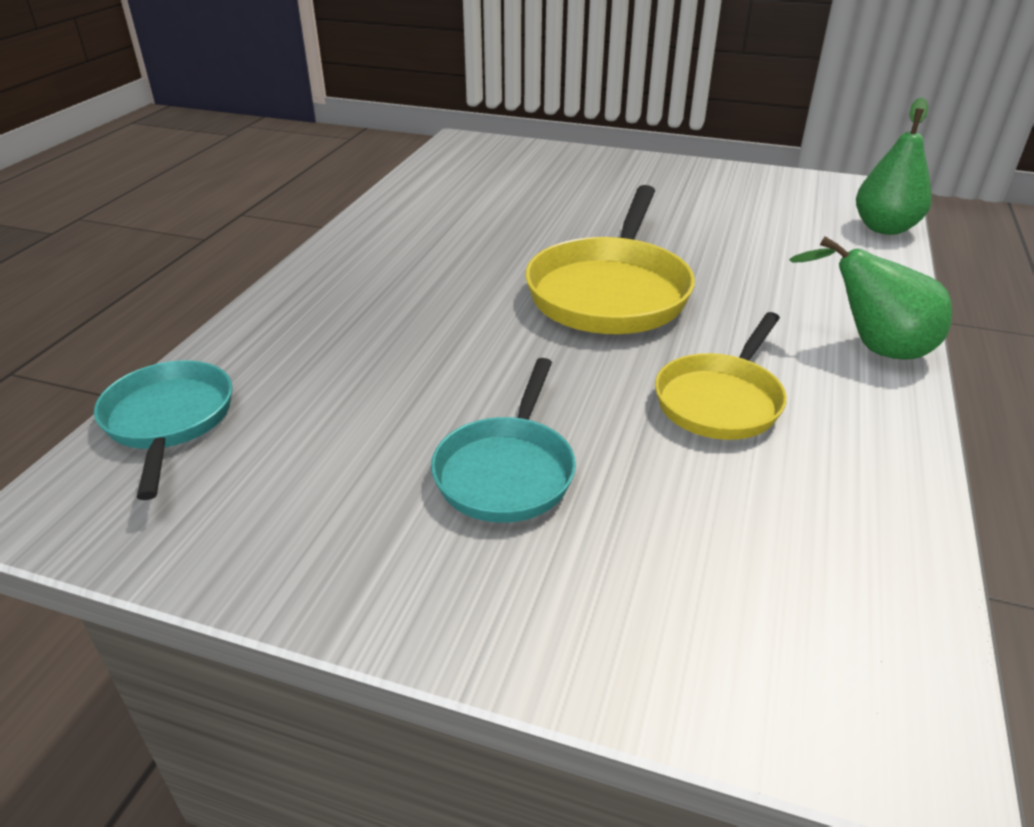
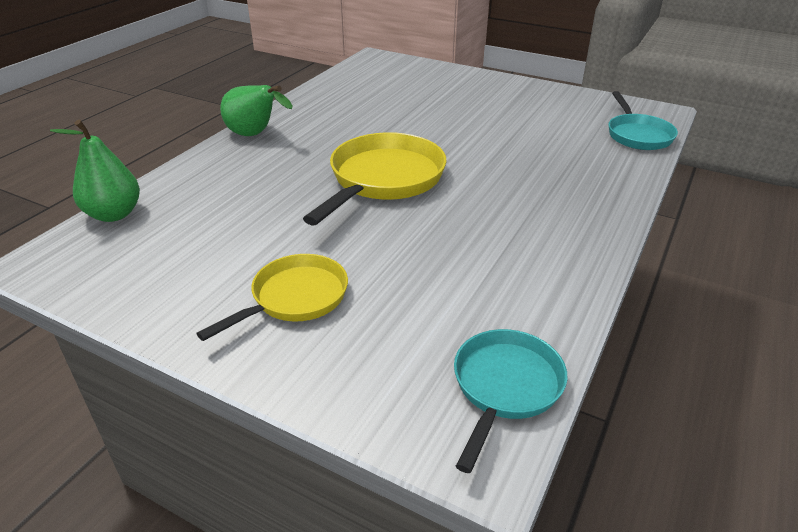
camera: 170 degrees left, 0 degrees up
(507, 471) = (471, 107): turquoise pan -> turquoise pan (505, 387)
(720, 400) = (360, 121): yellow pan -> yellow pan (295, 298)

